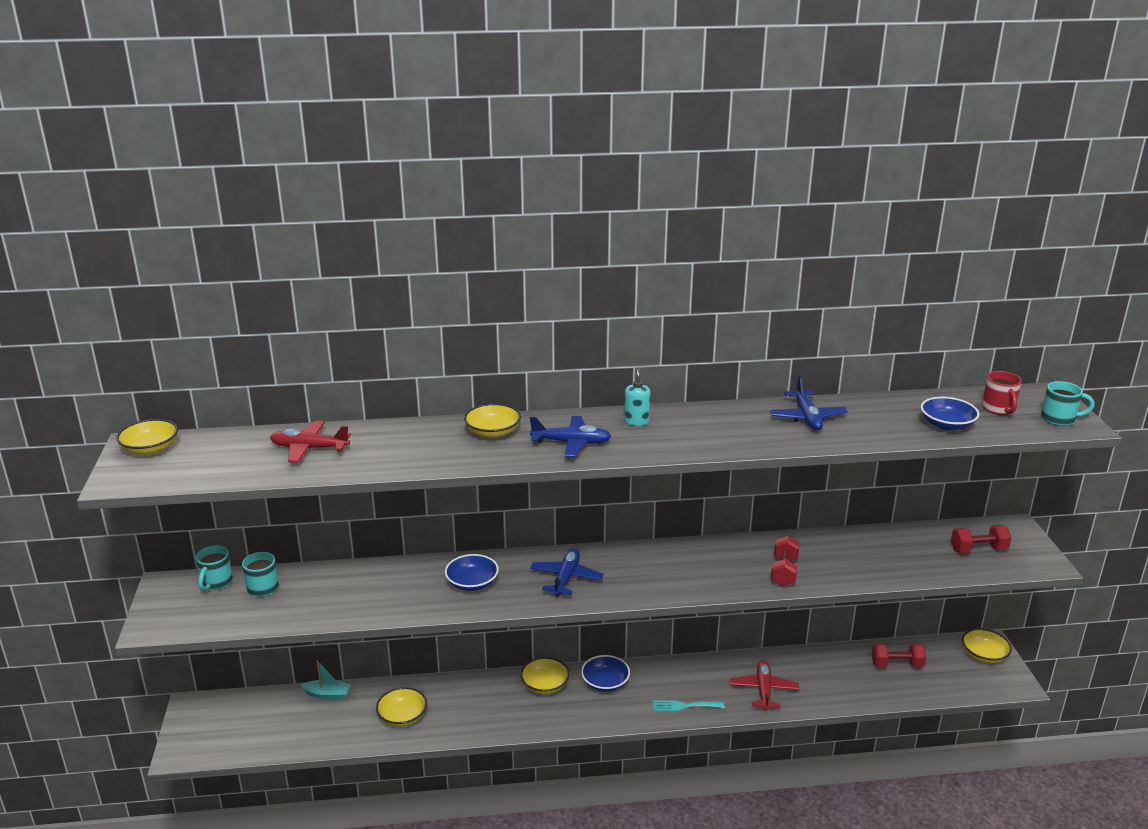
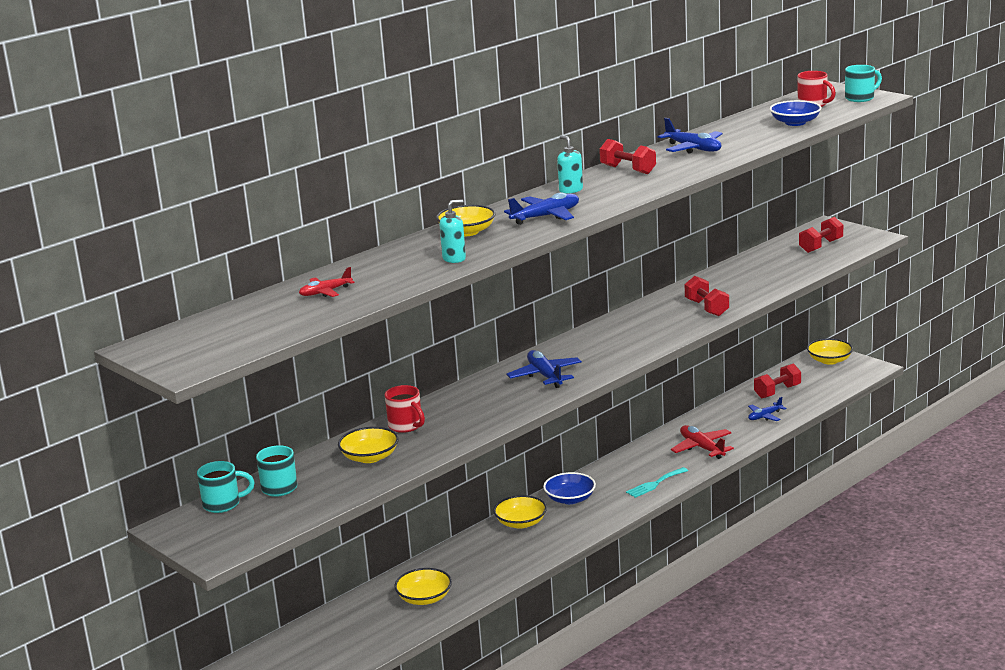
camera: 35 degrees left, 5 degrees down
(150, 448) = (166, 343): yellow bowl -> yellow bowl (370, 457)
(216, 582) = (223, 504): turquoise mug -> turquoise mug turned 75 degrees counterclockwise
(309, 448) = (325, 292): red plane -> red plane, size x0.64
(327, 694) = (327, 618): turquoise boat -> none
(411, 575) = (406, 426): none -> red mug
(438, 457) = (454, 259): none -> turquoise soap dispenser
(472, 583) = (470, 409): blue bowl -> none
(716, 418) = (628, 170): none -> red dumbbell
(855, 686) = (765, 416): none -> blue plane

